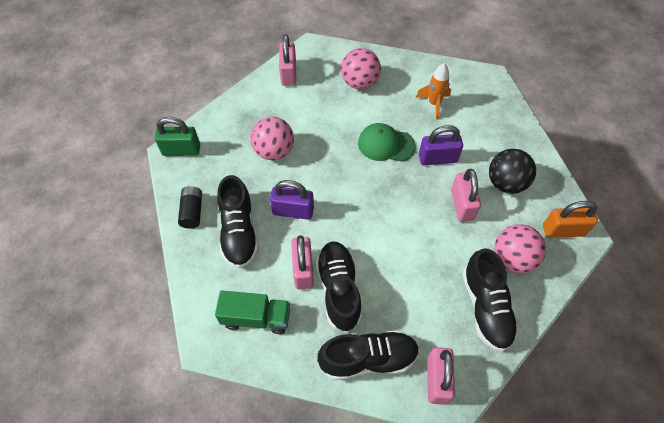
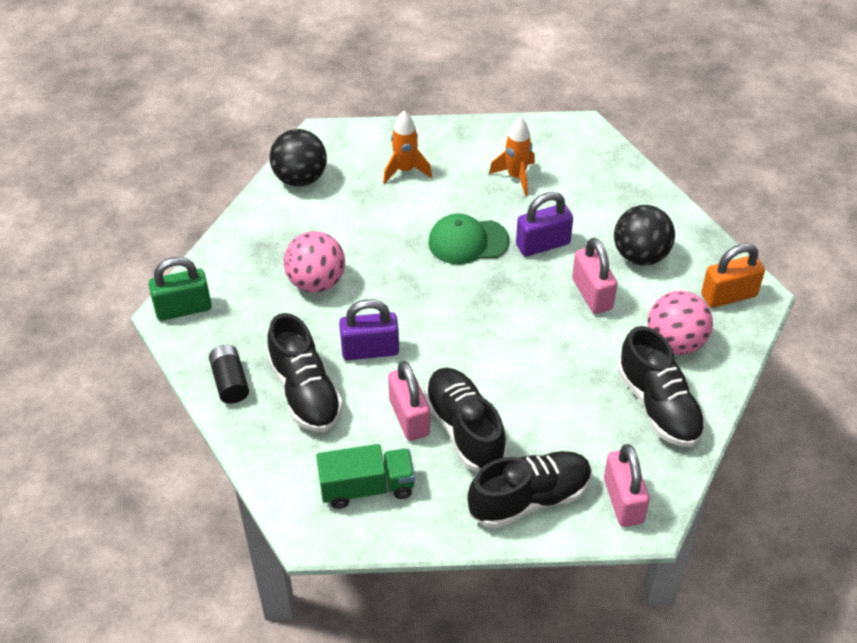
camera: 15 degrees left, 10 degrees down
(288, 73) = (300, 178): pink padlock -> black ball
(359, 83) = (405, 170): pink ball -> orange rocket

